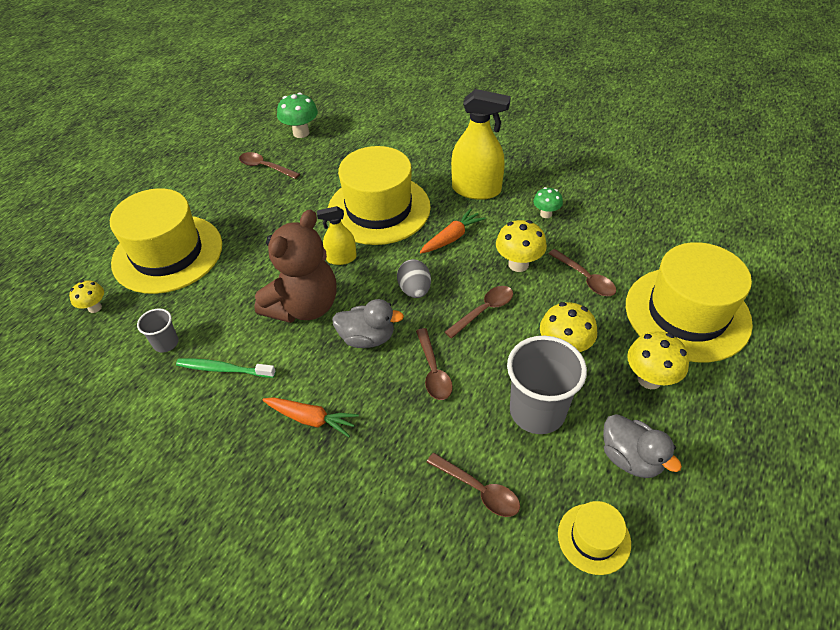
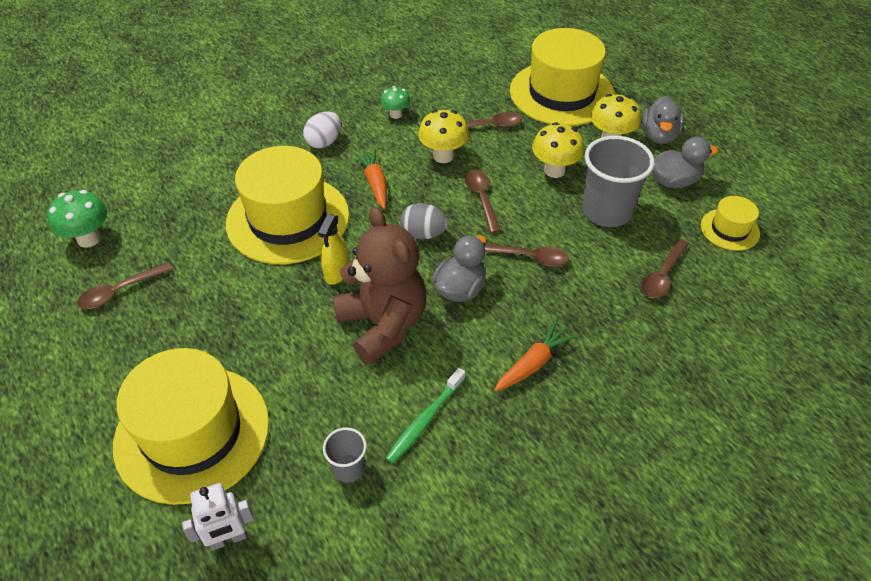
camera: 65 degrees left, 0 degrees up
(95, 308) = (228, 539): yellow mushroom -> white robot
(476, 190) = (324, 142): yellow spray bottle -> white egg
(478, 490) = (662, 275): brown spoon -> brown spoon turned 150 degrees clockwise
(696, 421) = (659, 136): none -> grey duck

